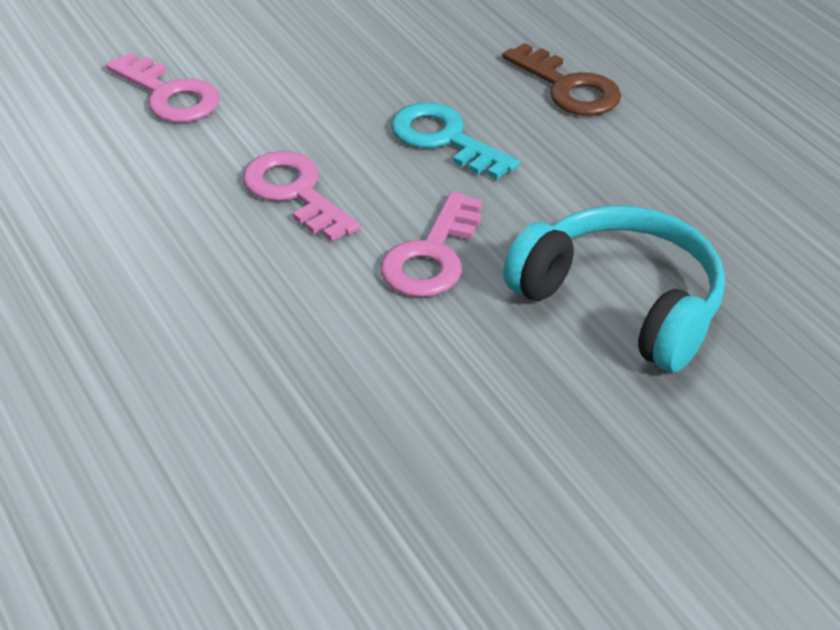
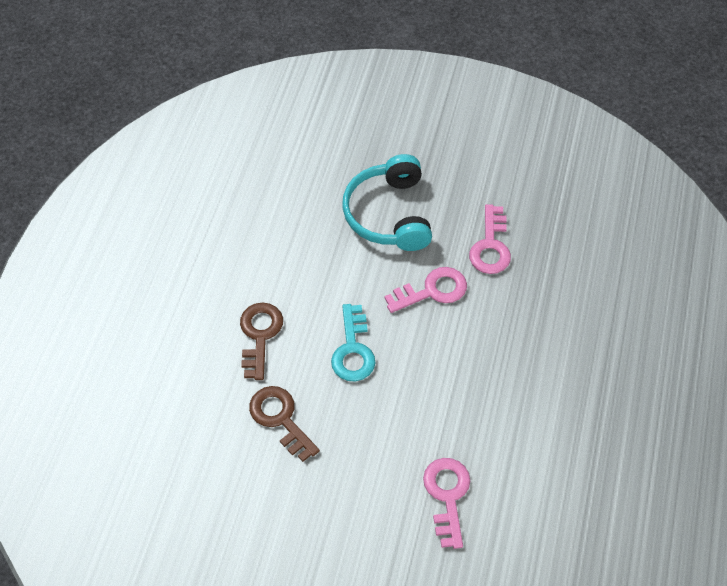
camera: 135 degrees left, 15 degrees up
(295, 192) = (451, 372): pink key -> pink key (490, 246)
(436, 46) = (280, 419): none -> brown key

